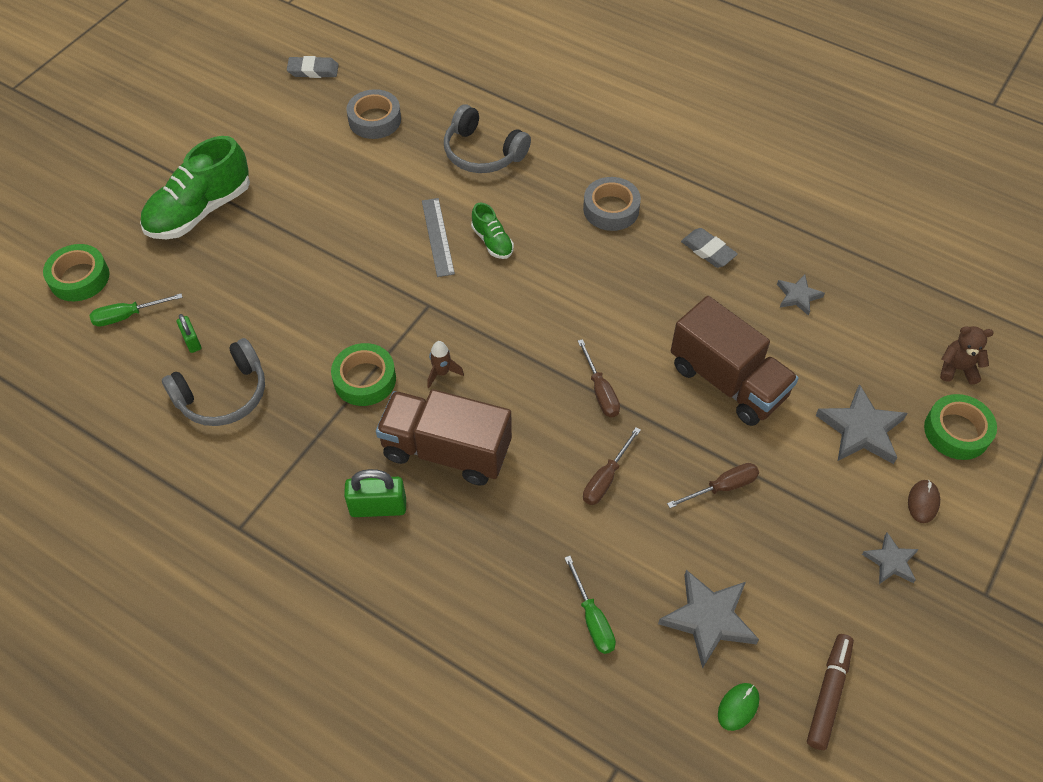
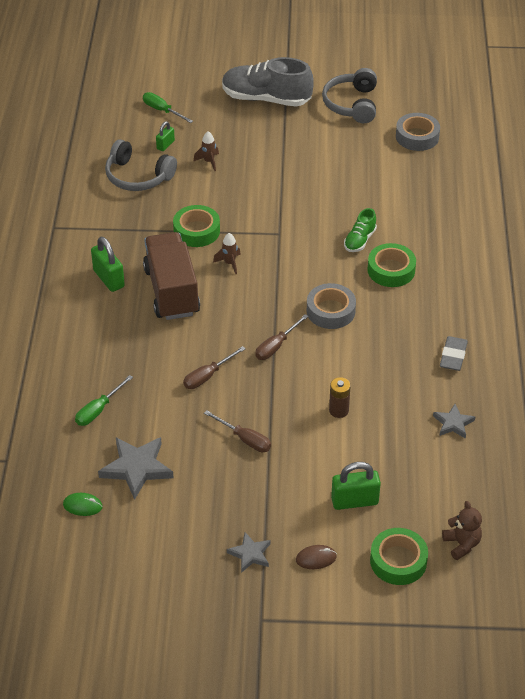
camera: 60 degrees right, 10 degrees down
(79, 278) = (173, 78): green tape -> green tape (391, 270)
(200, 211) = (266, 99): green shoe -> grey shoe
(258, 313) = (209, 162): none -> brown rocket
(313, 70) = (434, 88): grey eraser -> none
(437, 237) = (340, 212): grey ruler -> none
(483, 152) = (437, 201): grey headphones -> grey headphones (352, 104)
(606, 478) = (207, 376): brown screwdriver -> brown screwdriver turned 45 degrees counterclockwise
(611, 209) = (445, 288): grey tape -> grey tape (330, 311)
(728, 381) = (338, 410): brown truck -> brown battery
(828, 694) = (122, 550): brown marker -> none
(861, 429) = (354, 501): grey star -> green padlock

